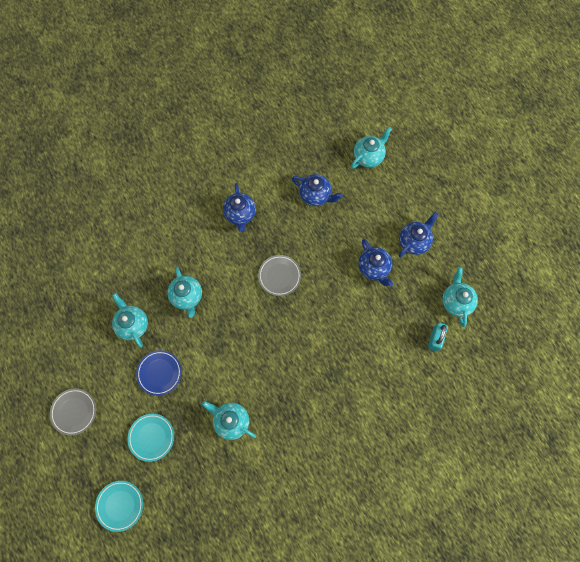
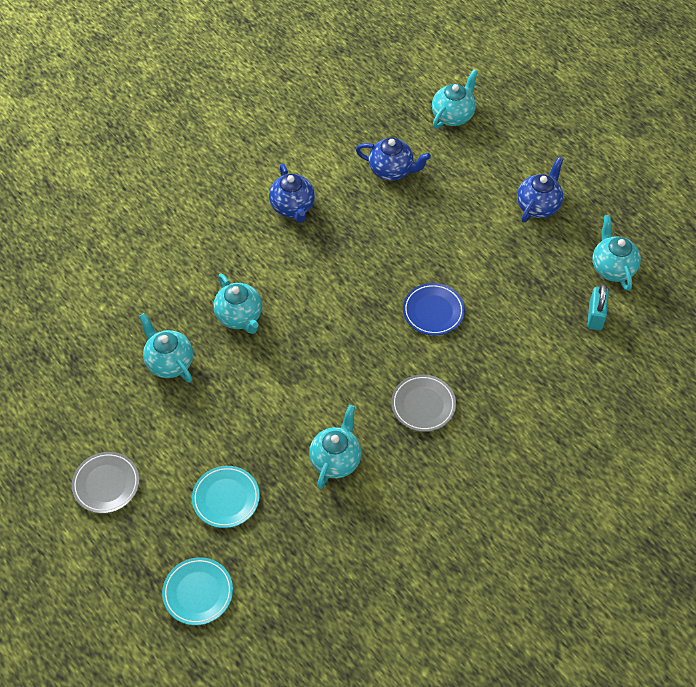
camera: 10 degrees left, 15 degrees down
(159, 373) = (220, 416): blue plate -> blue plate (433, 311)
(231, 421) = (336, 460): turquoise teapot -> turquoise teapot turned 90 degrees clockwise
(279, 276) = (364, 273): grey plate -> grey plate (423, 405)
(374, 268) = (491, 245): blue teapot -> none

